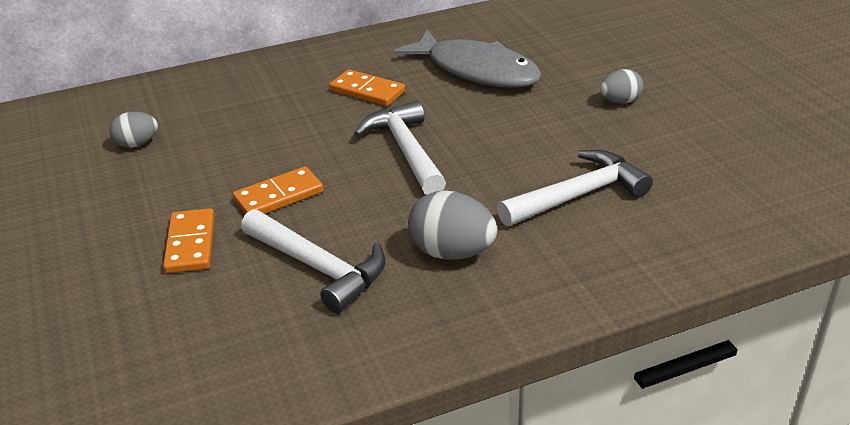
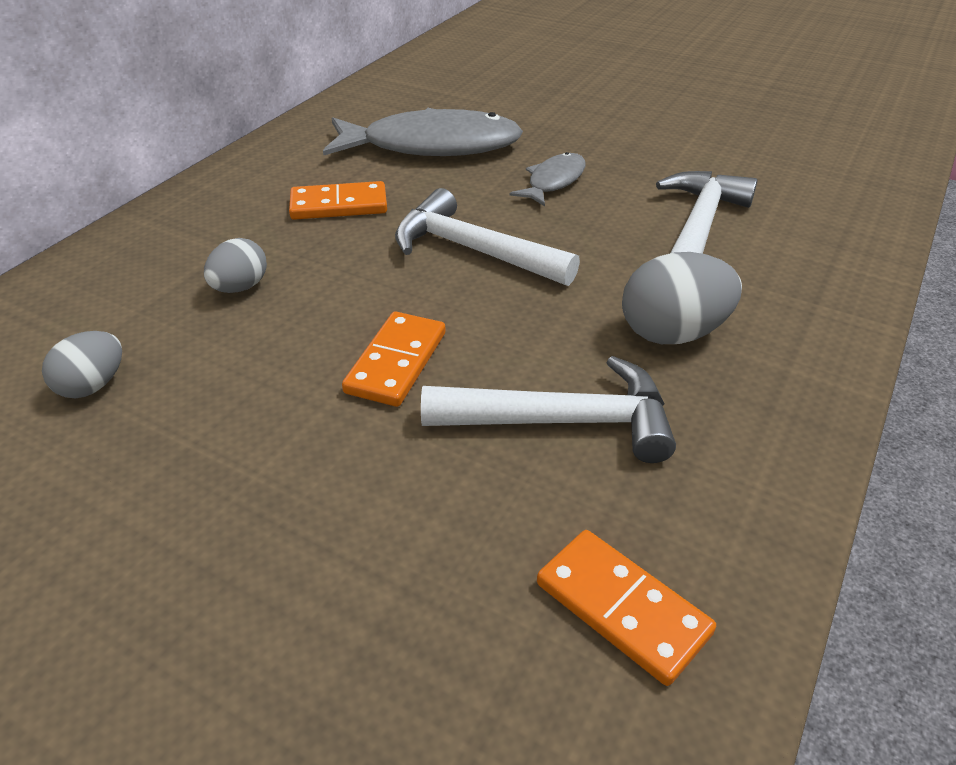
camera: 40 degrees left, 5 degrees up
(191, 244) = (361, 478): orange domino -> orange domino (622, 608)
(522, 125) = (553, 181): none -> grey fish
(620, 101) = (608, 130): grey egg -> grey egg (240, 287)

